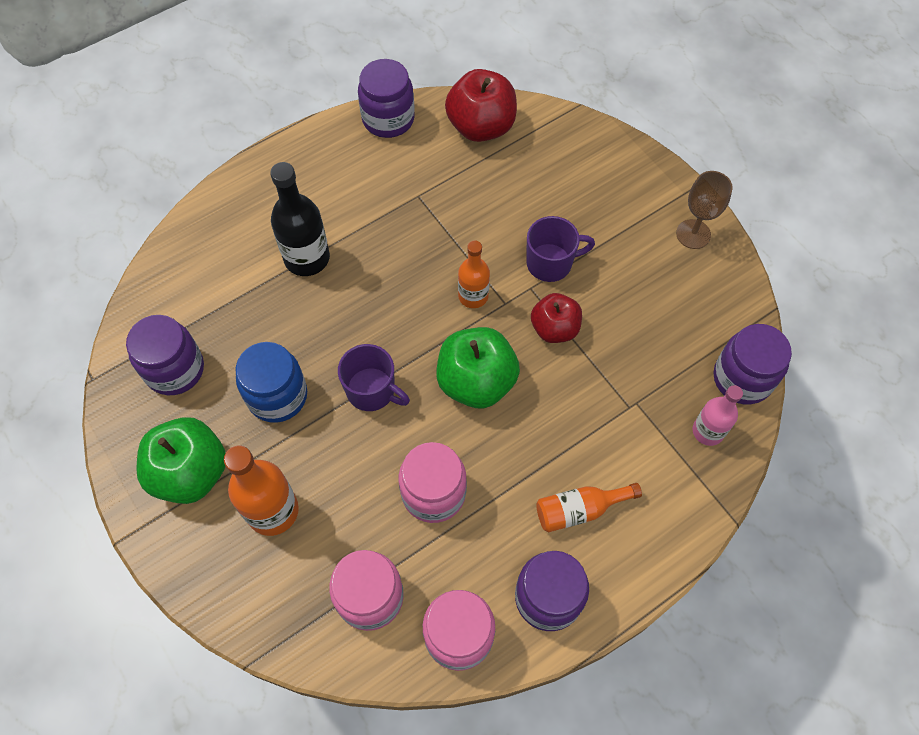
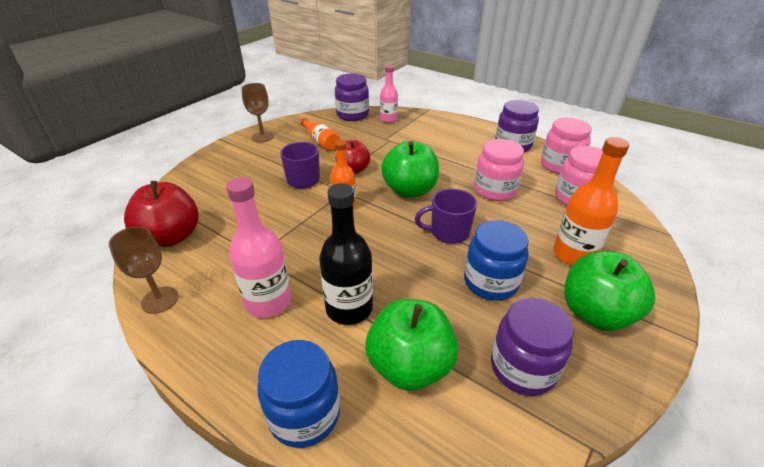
camera: 110 degrees left, 25 degrees down
(222, 204) = (304, 414): none -> blue jar
(223, 285) = (410, 366): none -> green apple
(346, 197) = (268, 301): none -> pink bottle
(372, 391) = (448, 232): purple mug -> purple mug turned 105 degrees counterclockwise
(388, 119) = (160, 300): purple jar -> brown goblet
(579, 510) = (460, 144): orange bottle -> orange bottle (320, 141)

